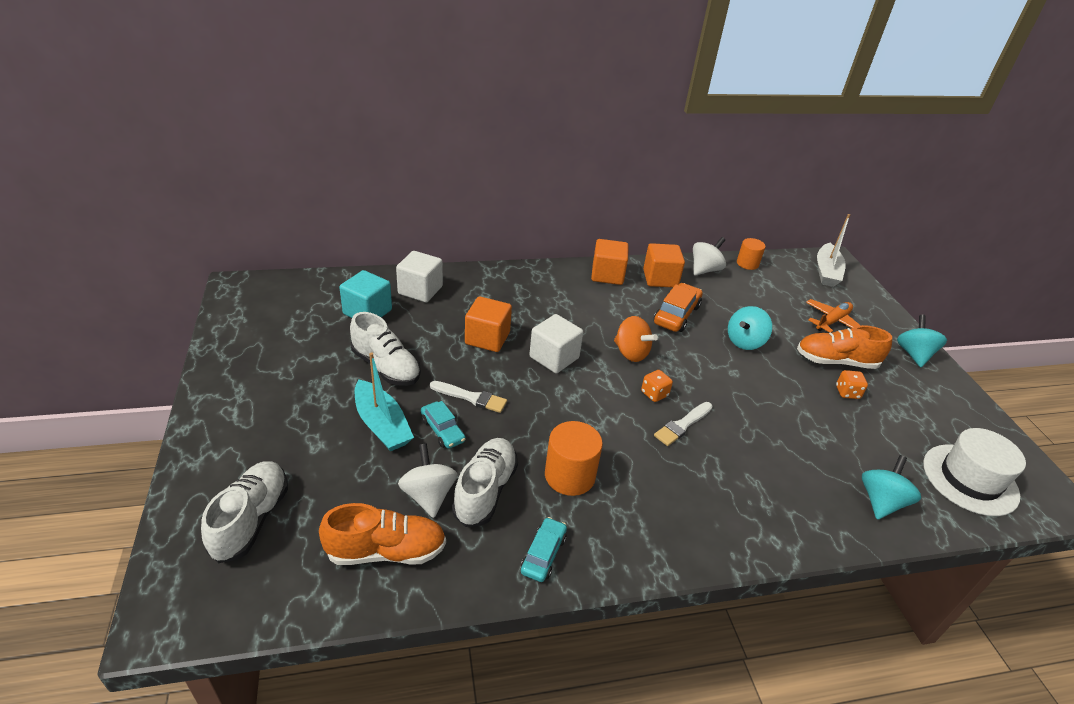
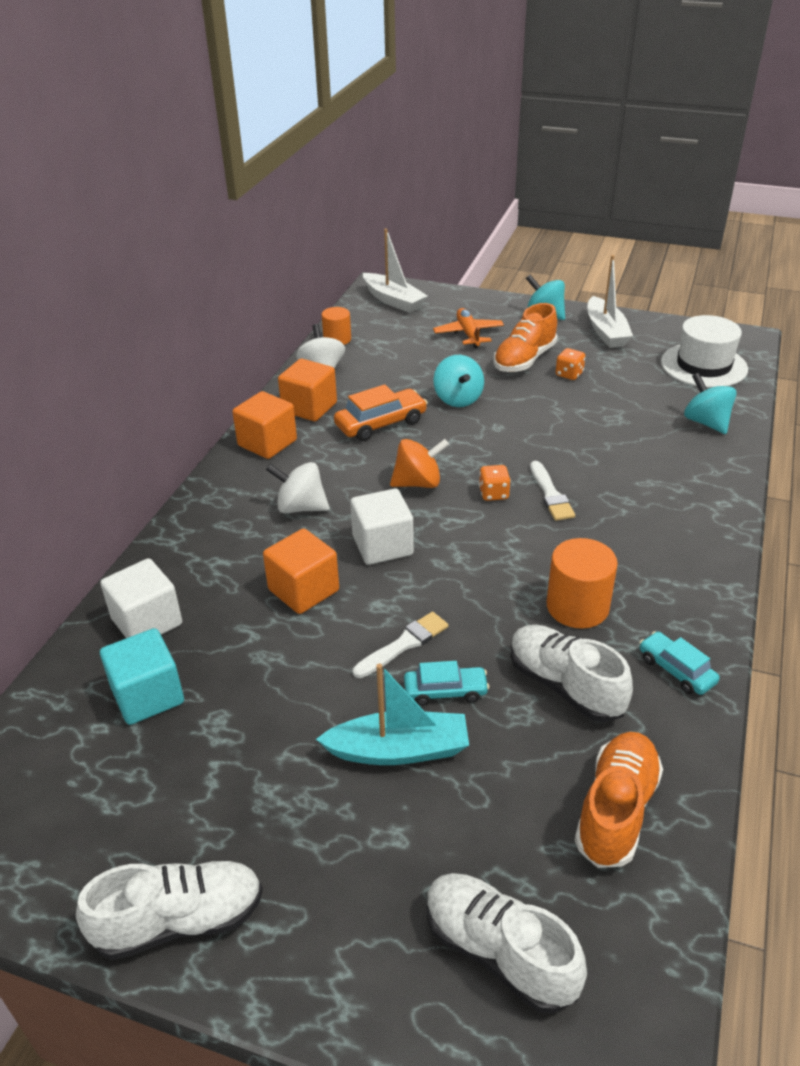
camera: 55 degrees left, 0 degrees up
(386, 367) = (286, 711): white shoe -> white shoe (179, 921)
(428, 495) = (547, 741): white spinning top -> white spinning top (301, 507)
(676, 315) = (381, 424): orange car -> orange car turned 90 degrees clockwise
(938, 398) = (606, 331): none -> white boat

